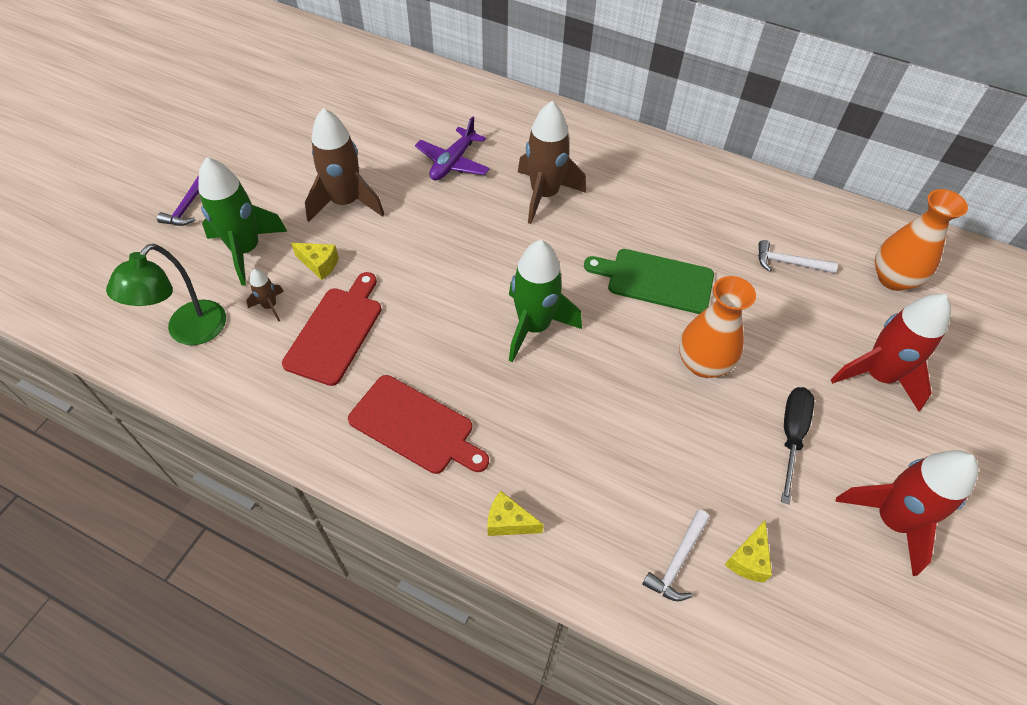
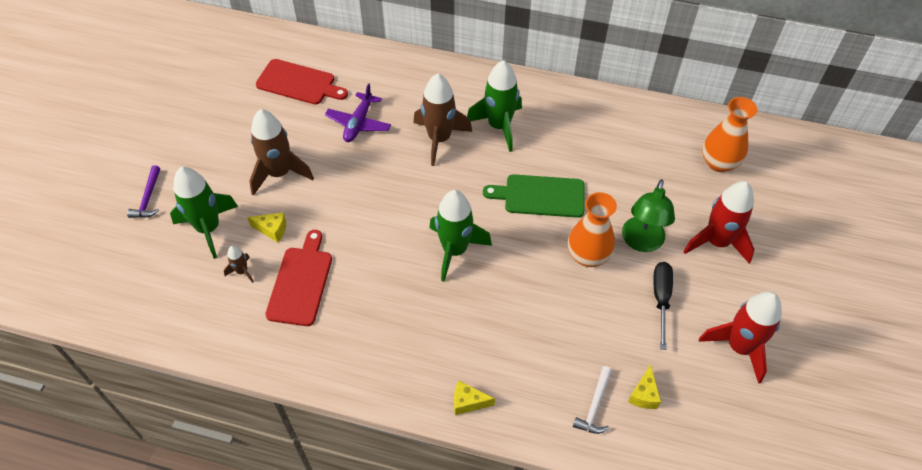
camera: 10 degrees left, 0 degrees up
(189, 332) = (182, 304): green lamp -> green lamp (641, 242)
(415, 427) = (382, 345): red cutting board -> red cutting board (299, 83)
(620, 192) = (499, 126): none -> green rocket
(789, 263) = (639, 164): white hammer -> none

